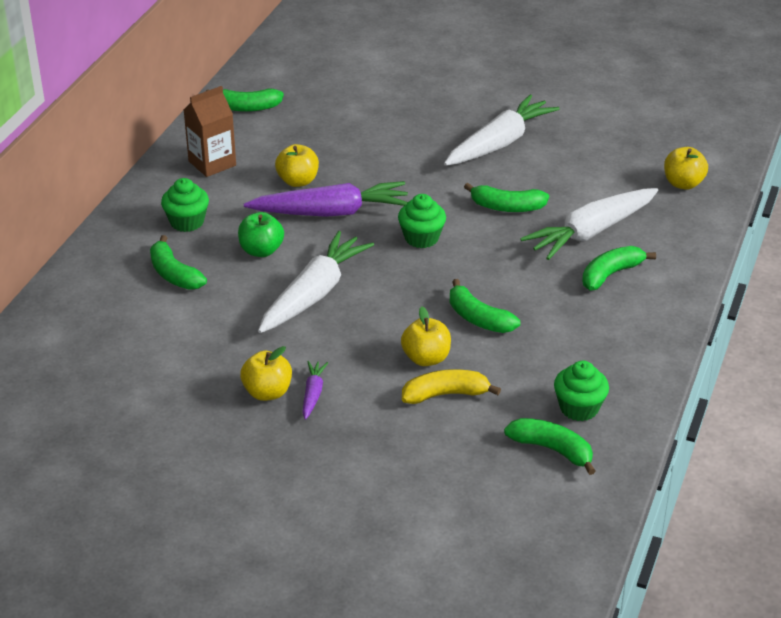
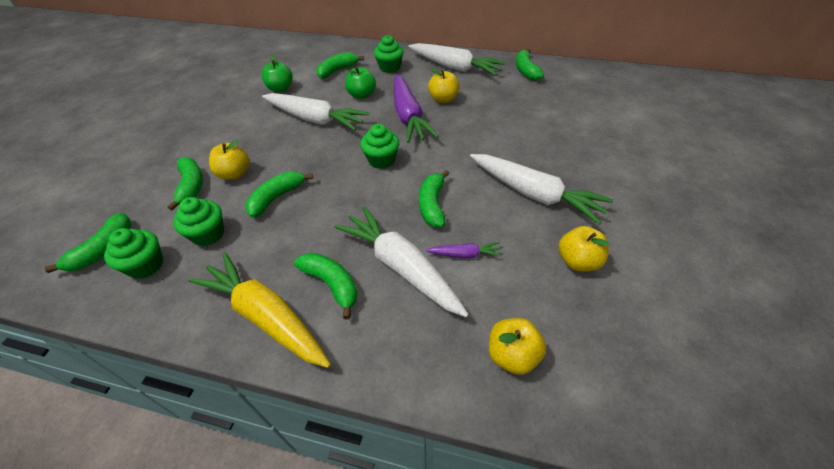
camera: 85 degrees right, 10 degrees up
(212, 163) = (454, 67): brown carton -> white carrot
(212, 332) = (280, 89): none -> green apple
(267, 392) = (219, 113): yellow apple -> yellow apple (577, 261)
(313, 394) = (212, 130): purple carrot -> purple carrot (464, 254)
(445, 394) = (191, 186): yellow banana -> green banana
(534, 367) = (208, 234): none -> green cupcake
(646, 314) = (266, 316): none -> yellow carrot

